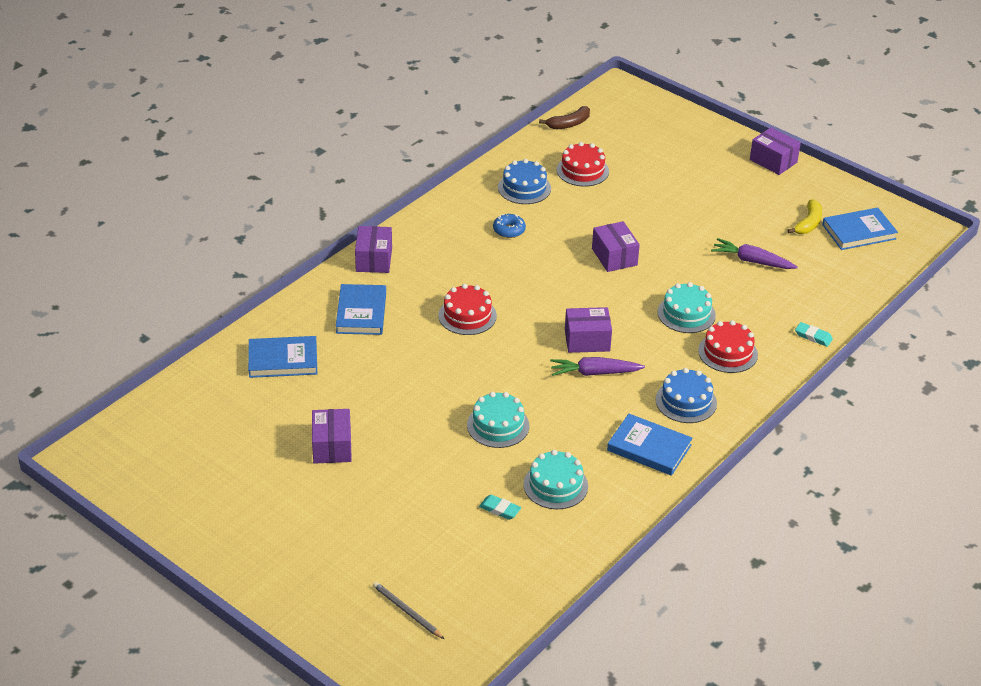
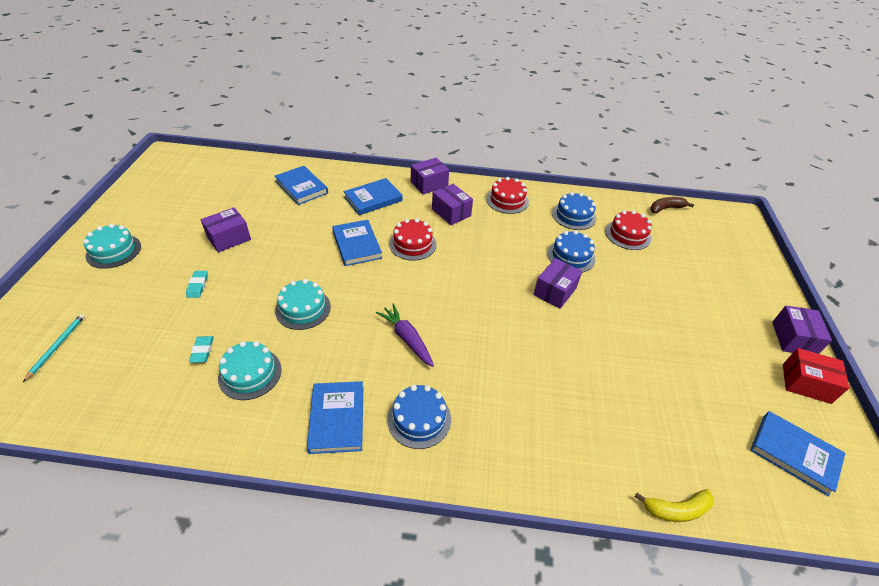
camera: 55 degrees right, 5 degrees up
(407, 611) = (57, 346): grey pencil -> turquoise pencil
(432, 355) = (357, 245): none -> blue book
(509, 230) = (522, 227): blue donut -> none
(569, 124) = (666, 208): brown banana -> brown banana turned 135 degrees clockwise
(579, 222) = (571, 256): none -> blue cake
(587, 340) = (442, 317): purple box -> purple box (451, 212)
(686, 314) = (534, 367): turquoise cake -> turquoise cake (113, 251)
(728, 352) = (511, 421): red cake -> red cake (507, 200)
(752, 261) = (650, 383): purple carrot -> none
(808, 223) = (751, 404): yellow banana -> yellow banana (676, 509)
(813, 336) = (601, 486): turquoise eraser -> turquoise eraser (197, 286)
(814, 185) = (806, 383): none -> red box

